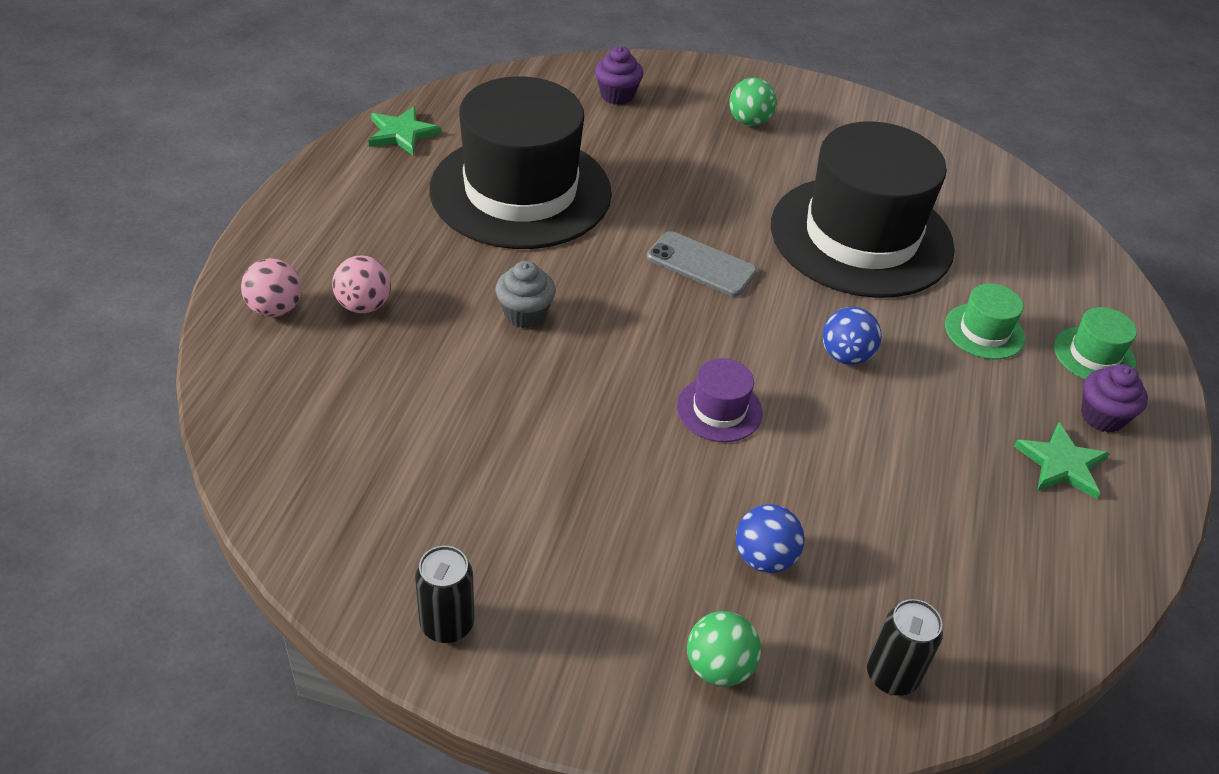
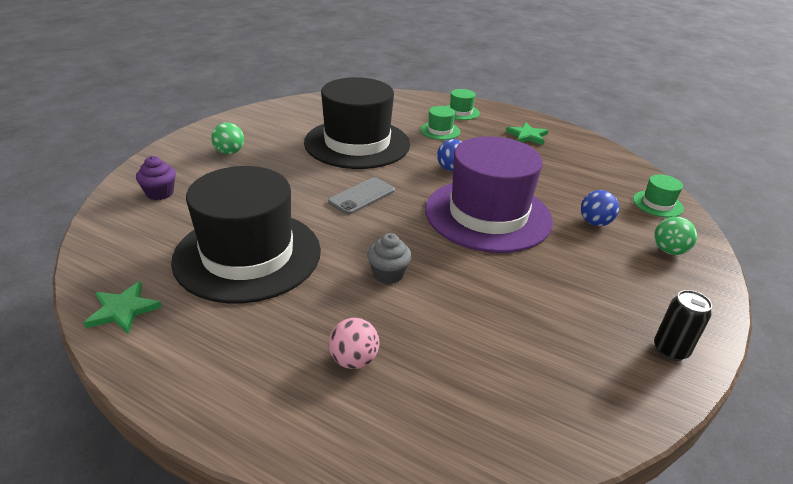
camera: 75 degrees left, 10 degrees down
(275, 309) = (340, 424): pink ball -> none
(719, 409) = (488, 215): purple hat -> purple hat, size x2.49
(891, 676) = (657, 204): black can -> green hat
(1102, 416) = (499, 120): purple cupcake -> none

